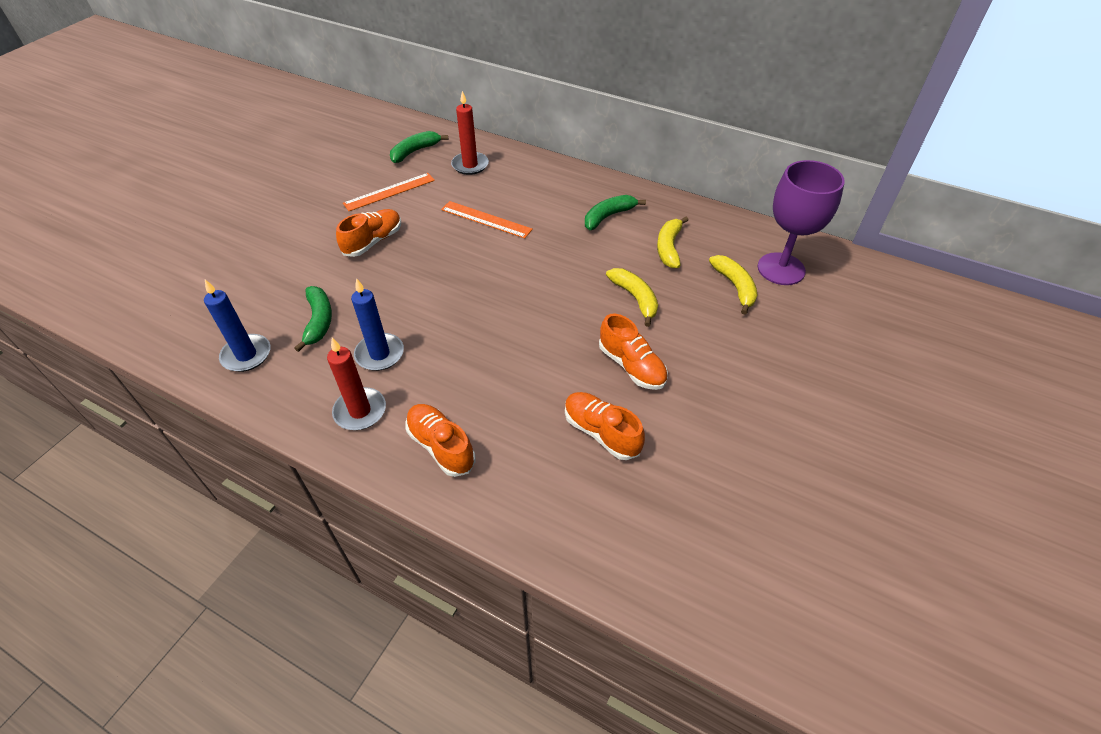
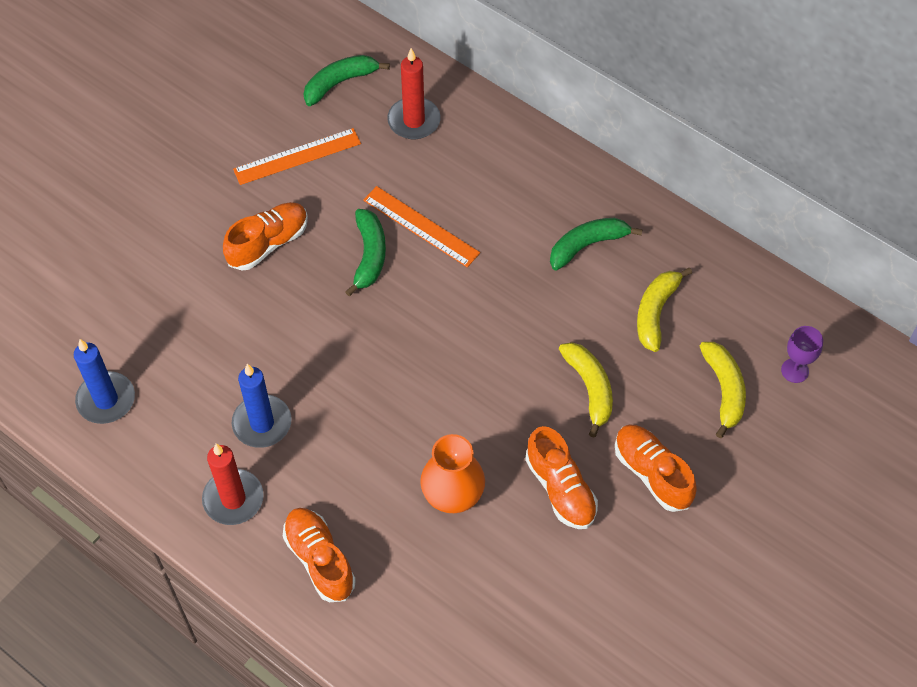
camera: 10 degrees right, 10 degrees up
(319, 321) = (192, 363): green banana -> green banana (369, 255)
(545, 382) = (452, 495): none -> orange vase
(601, 432) = (503, 572): orange shoe -> orange shoe (652, 473)
(781, 269) = (795, 370): purple goblet -> purple goblet, size x0.44

